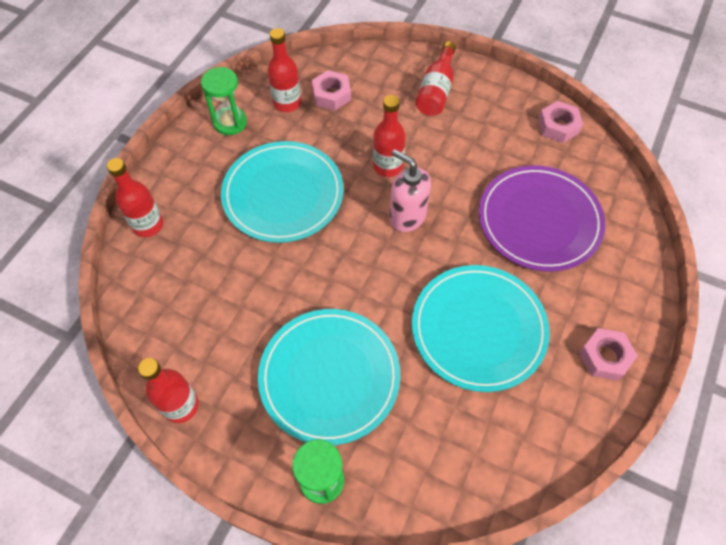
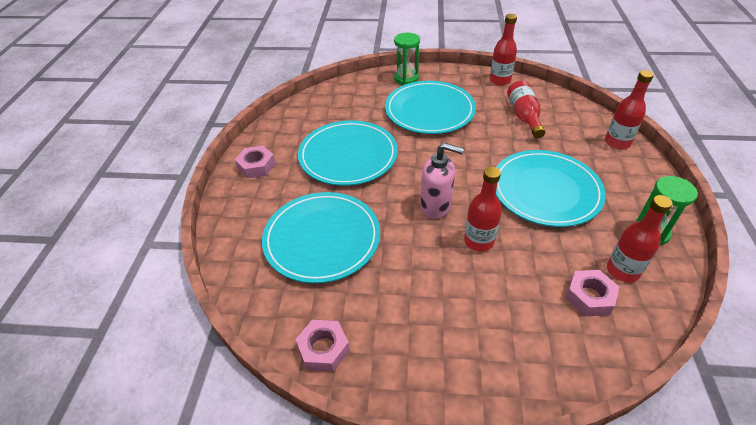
camera: 160 degrees right, 15 degrees down
(436, 91) = (483, 346): red bottle -> red bottle (524, 116)
(539, 220) = (322, 239): purple plate -> turquoise plate

